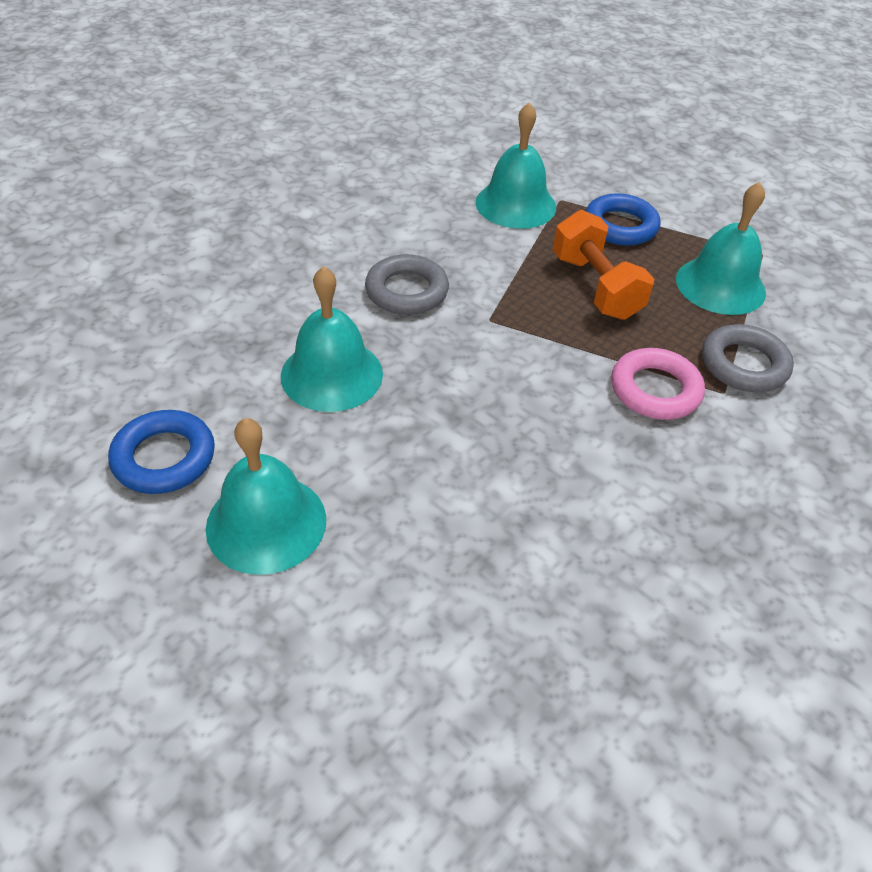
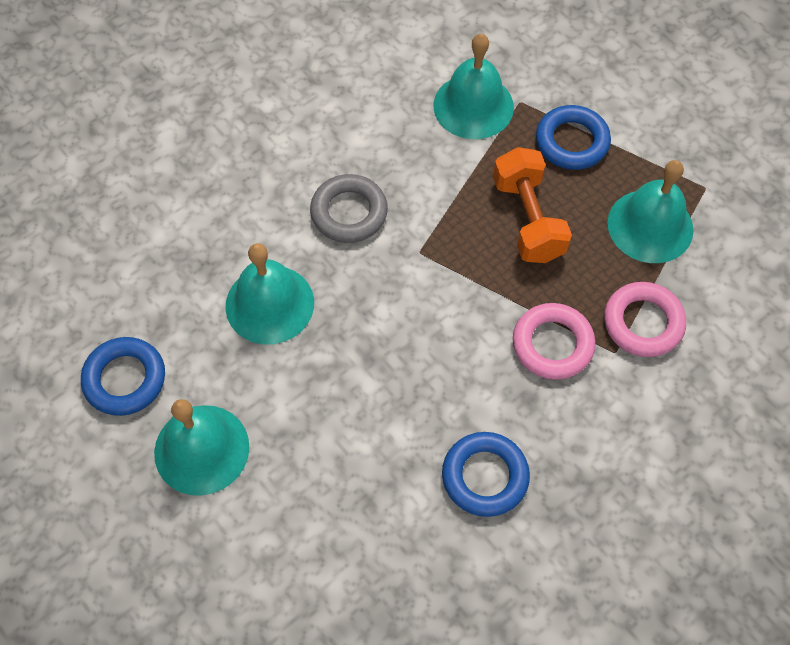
camera: 10 degrees right, 15 degrees up
(618, 522) = (485, 476): none -> blue ring
(743, 364) = (643, 323): grey ring -> pink ring

